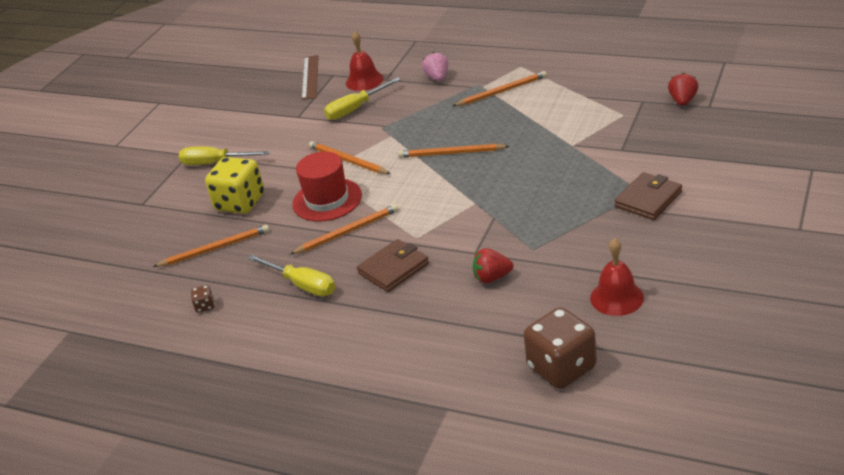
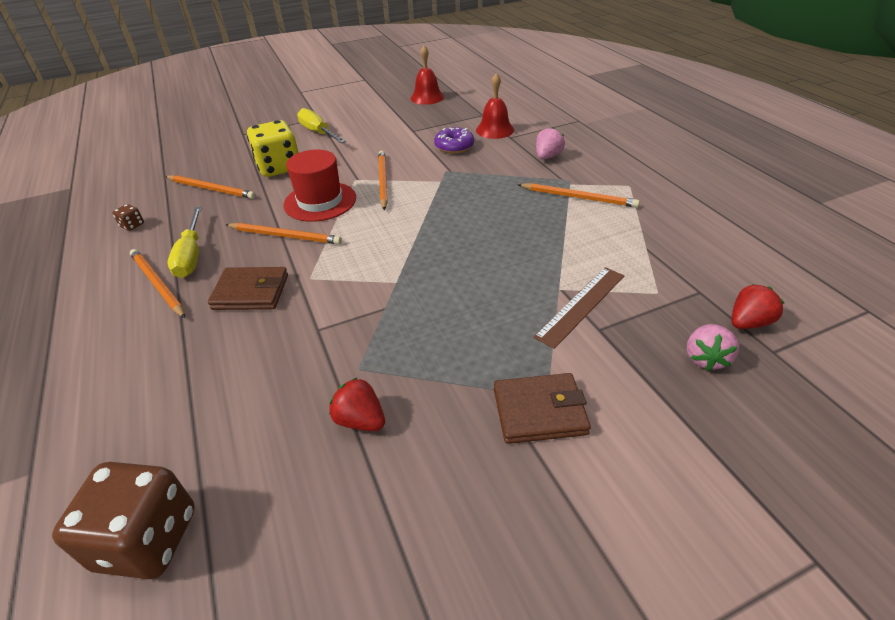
camera: 40 degrees right, 5 degrees up
(310, 77) = (466, 108): brown ruler -> brown ruler (581, 305)
(355, 109) = (454, 146): yellow screwdriver -> purple donut
(451, 153) = (454, 224): orange pencil -> orange pencil (157, 284)
(492, 277) = (284, 367): red strawberry -> red strawberry (360, 420)
(616, 297) = (324, 507): red bell -> red bell (427, 97)
(685, 129) = (705, 358): none -> pink strawberry

